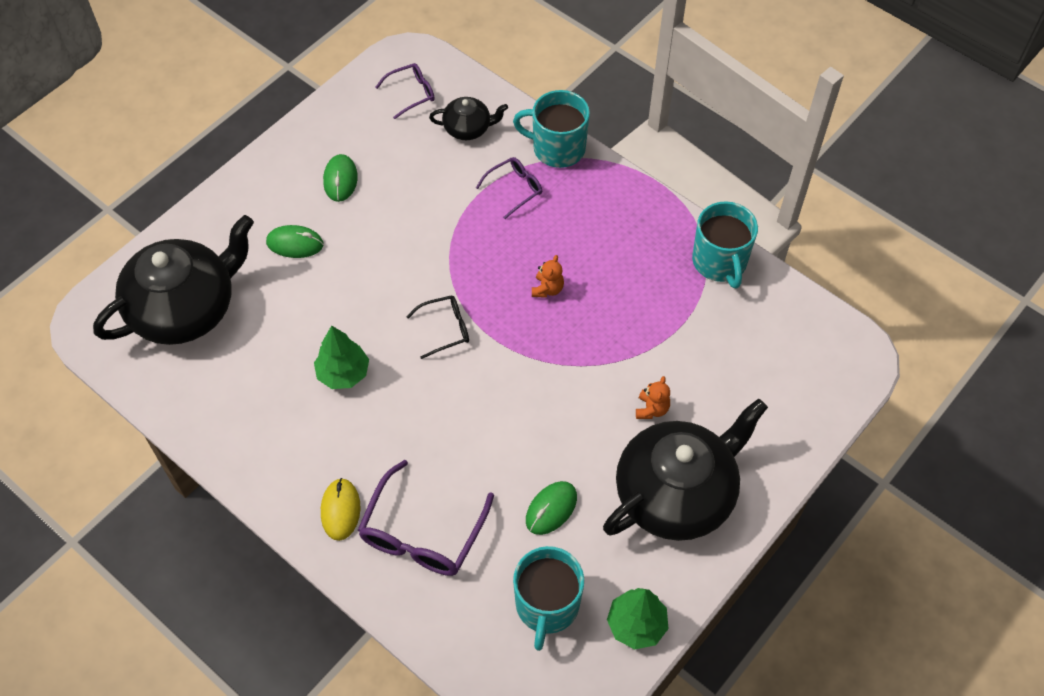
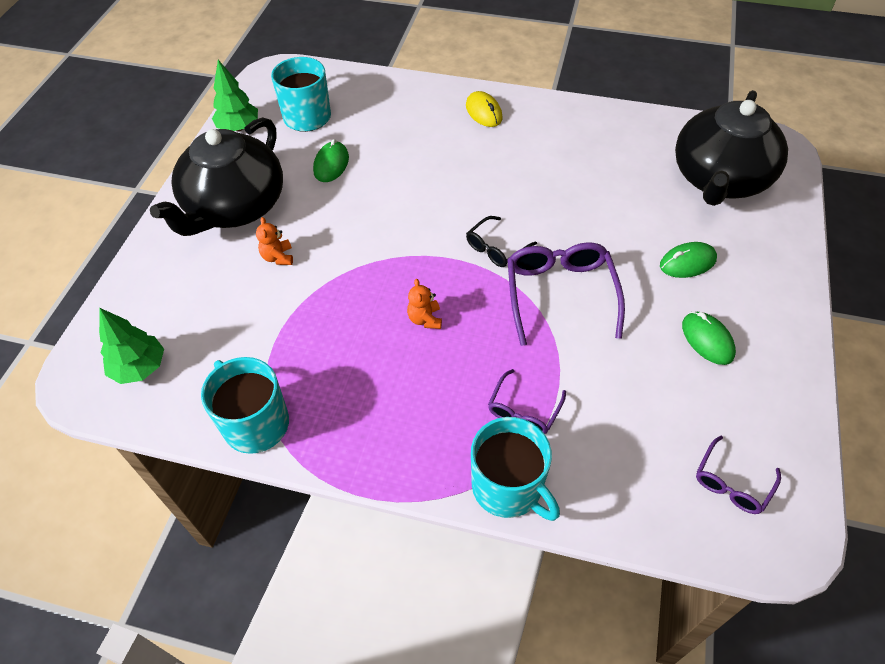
camera: 155 degrees right, 5 degrees down
(343, 373) = (553, 186): green tree -> green tree (140, 368)
(422, 533) = (417, 121): purple glasses -> purple glasses (560, 294)
(468, 128) = (629, 465): black teapot -> none
(557, 148) = (508, 487): turquoise mug -> turquoise mug turned 60 degrees clockwise

